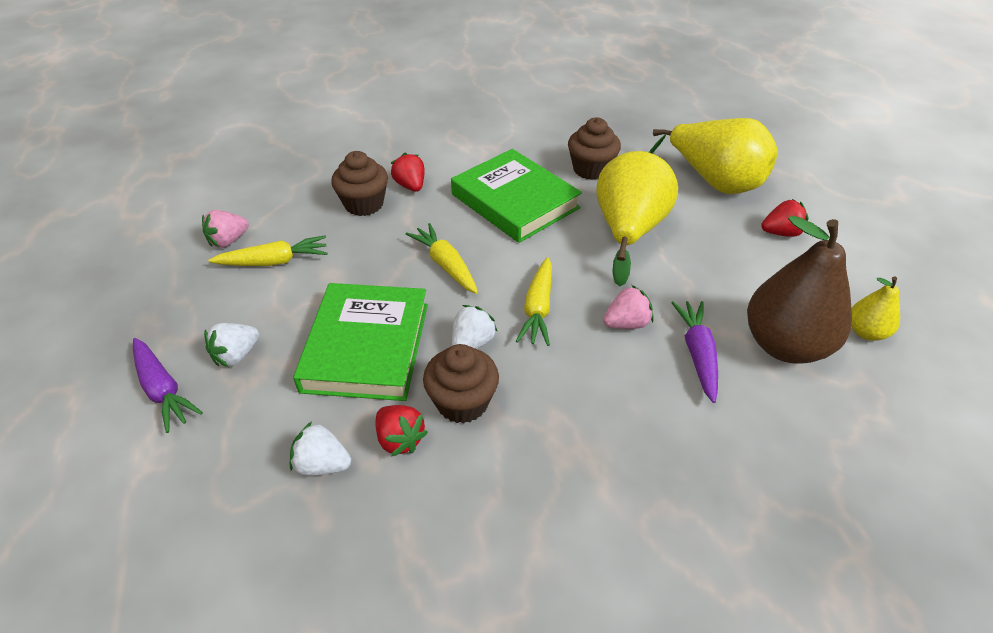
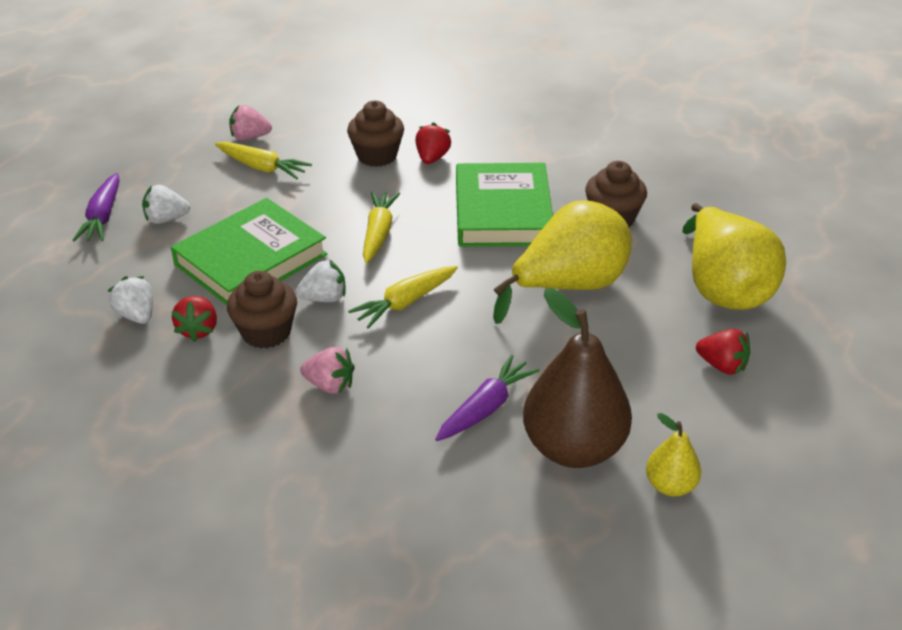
camera: 40 degrees right, 5 degrees down
(626, 323) = (460, 353): pink strawberry -> pink strawberry (330, 385)

